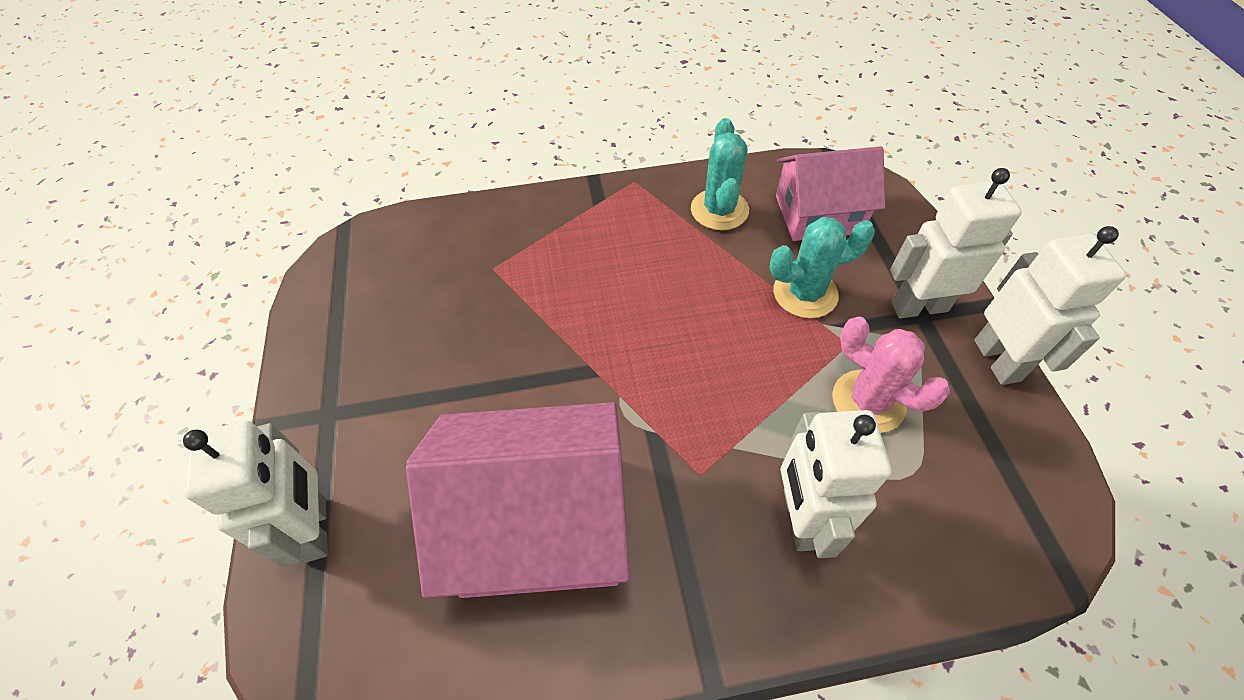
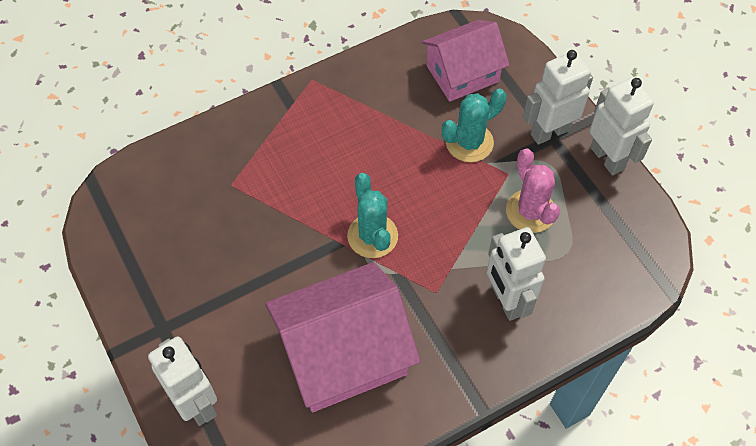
camera: 20 degrees left, 5 degrees up
(719, 210) = (387, 88): turquoise cactus -> turquoise cactus (372, 236)
(868, 401) = (530, 211): pink cactus -> pink cactus turned 45 degrees clockwise

